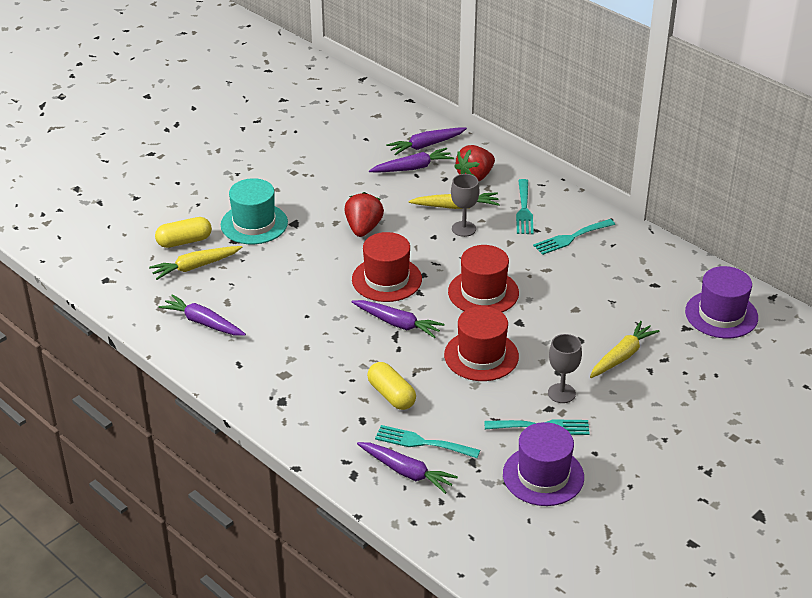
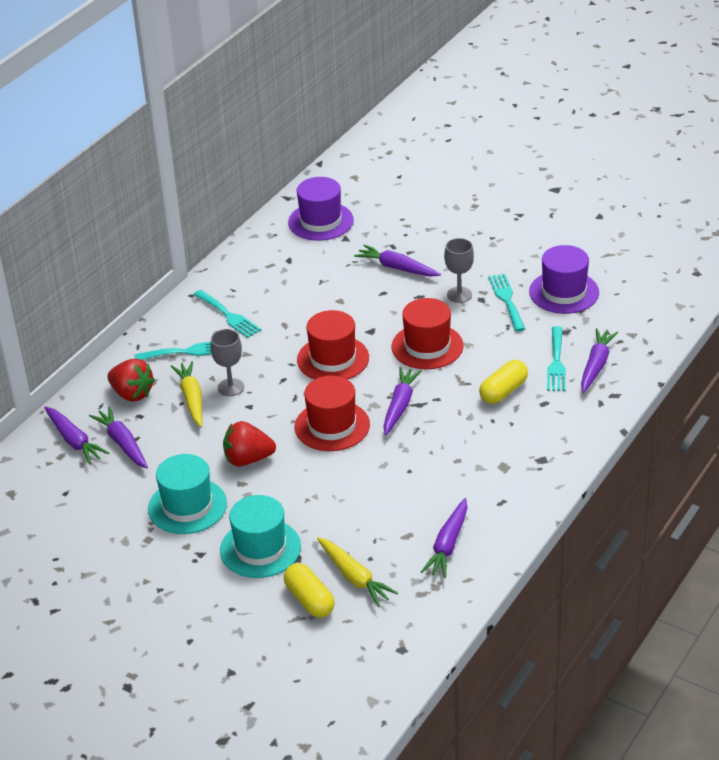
camera: 100 degrees left, 0 degrees up
(321, 193) = (187, 506): none -> turquoise hat
(622, 356) = (397, 268): yellow carrot -> purple carrot

